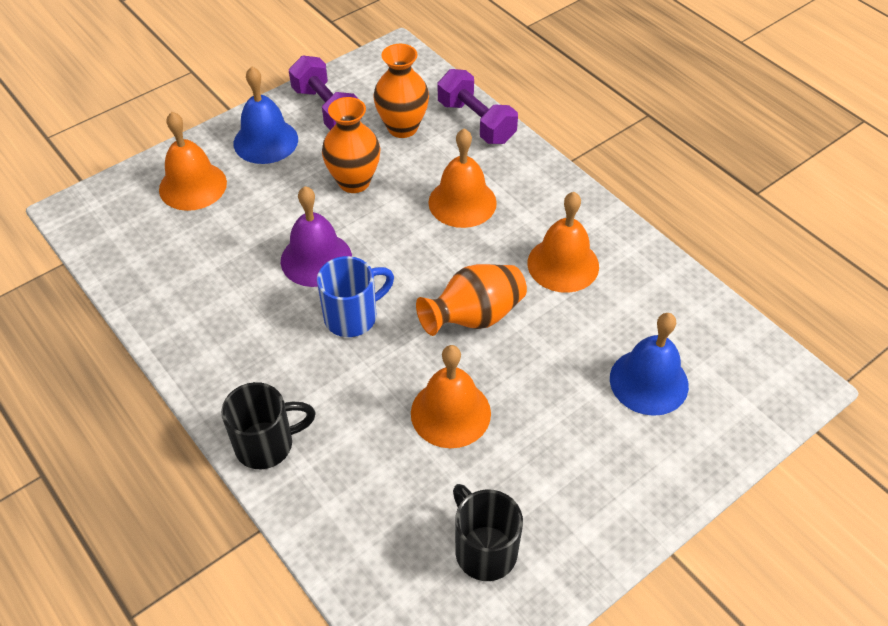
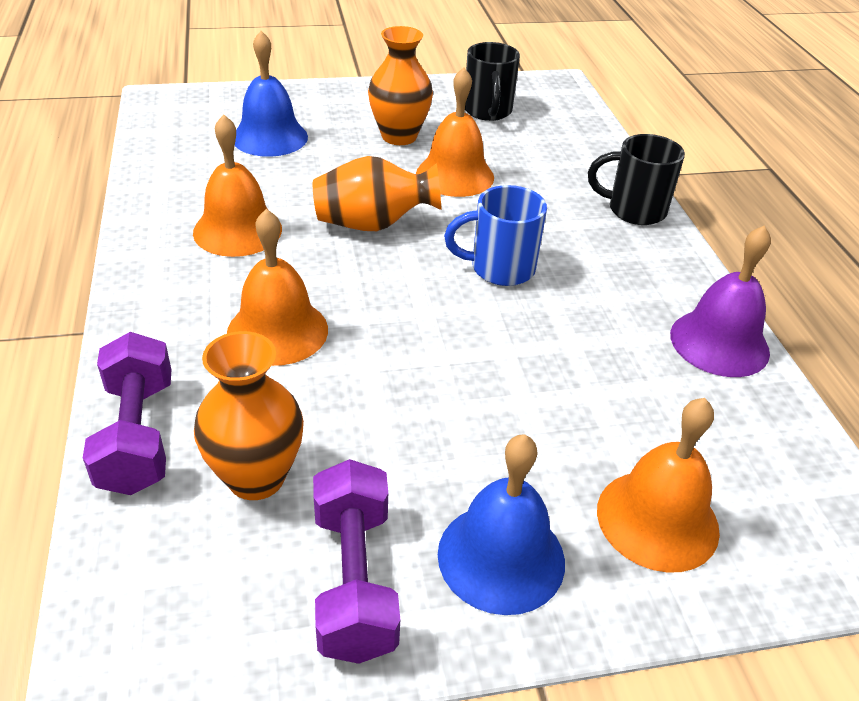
camera: 155 degrees left, 10 degrees down
(316, 259) = (510, 338): purple bell -> purple bell (719, 343)
(354, 182) = (398, 418): orange vase -> orange vase (399, 136)

